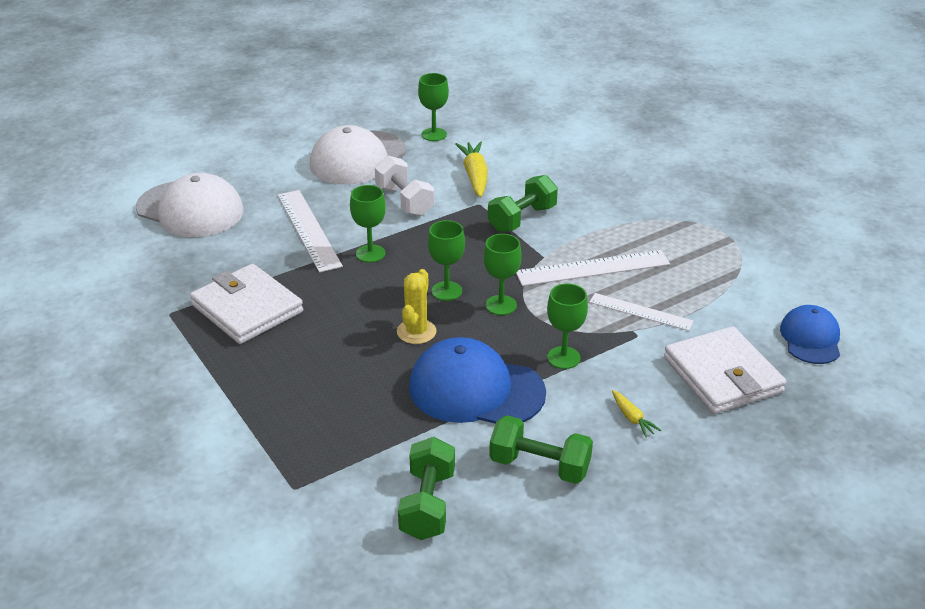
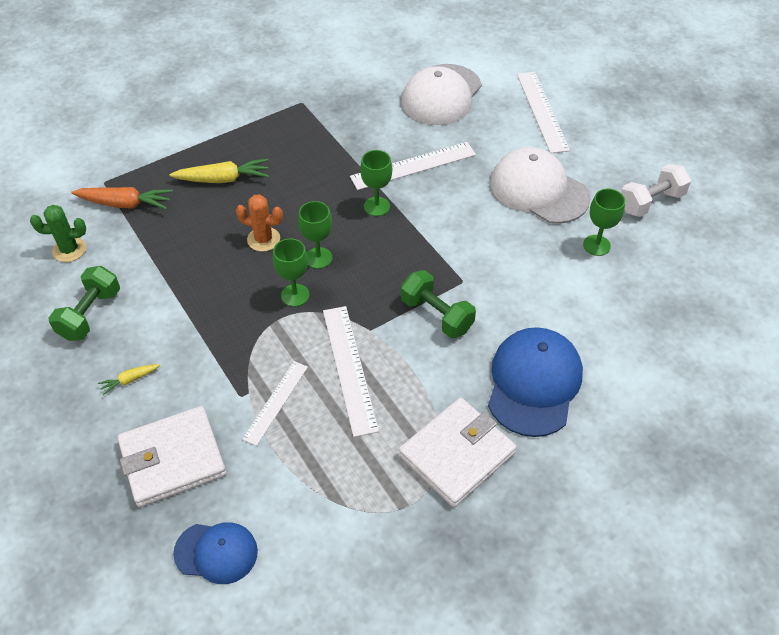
camera: 90 degrees right, 15 degrees up
(238, 150) = (542, 111): none -> white ruler
(247, 308) = (304, 140): white wallet -> white wallet (457, 454)
(343, 459) = (125, 204): none -> orange carrot
(404, 201) = (464, 226): white dumbbell -> white dumbbell (651, 202)
(416, 332) = (263, 239): yellow cactus -> orange cactus
(427, 504) = (69, 250): green dumbbell -> green cactus
(475, 176) = (515, 279): yellow carrot -> yellow carrot (223, 179)
(476, 390) = (185, 277): blue cap -> blue cap (534, 383)
(563, 358) = (216, 337): green goblet -> none

